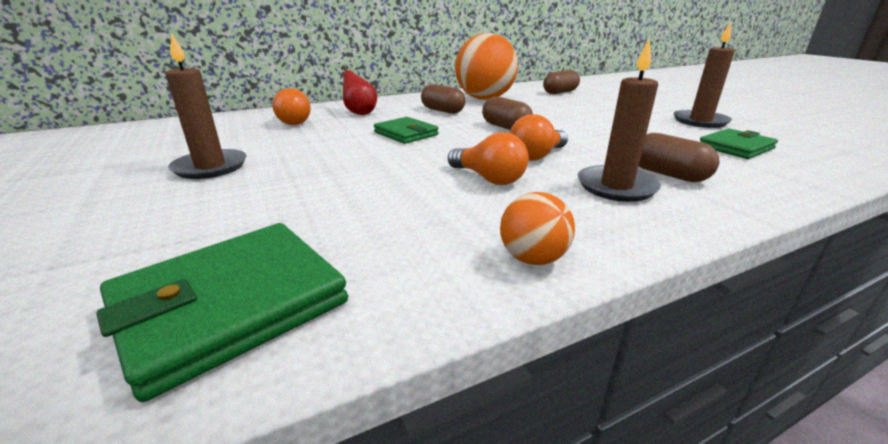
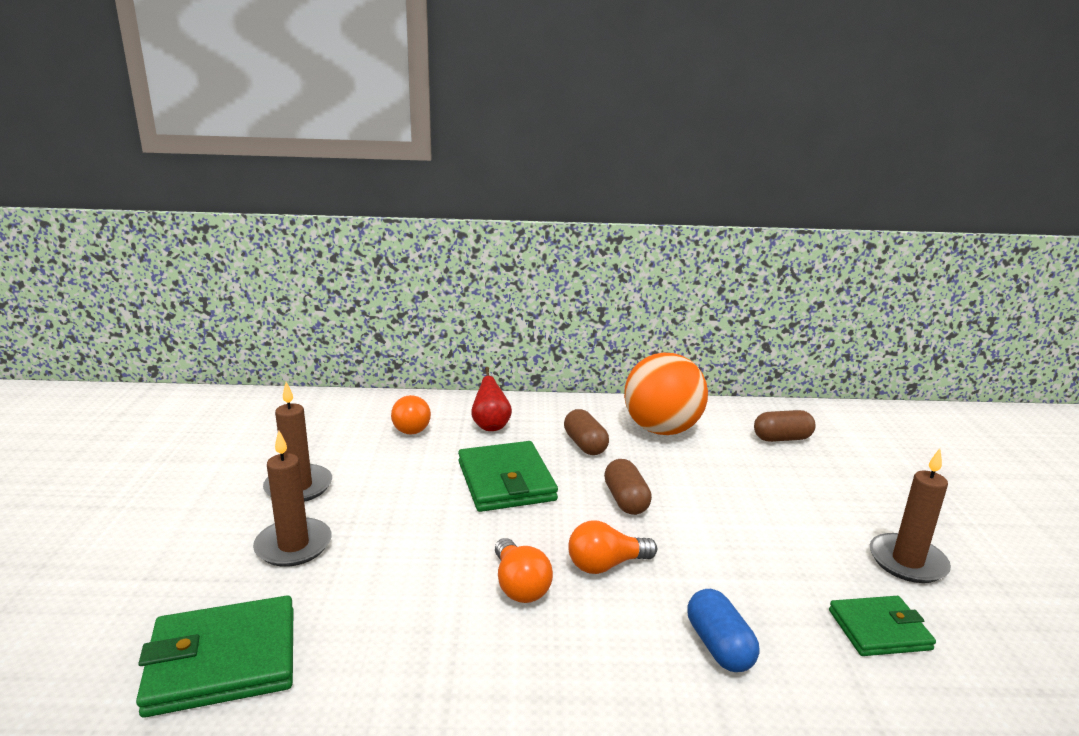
camera: 25 degrees right, 5 degrees down
(406, 134) = (506, 481): green wallet -> green wallet, size x1.60
(532, 258) = (455, 703): orange ball -> none
(616, 187) = (635, 644): brown candle -> brown candle (293, 545)
(668, 174) = (719, 646): brown capsule -> blue capsule

